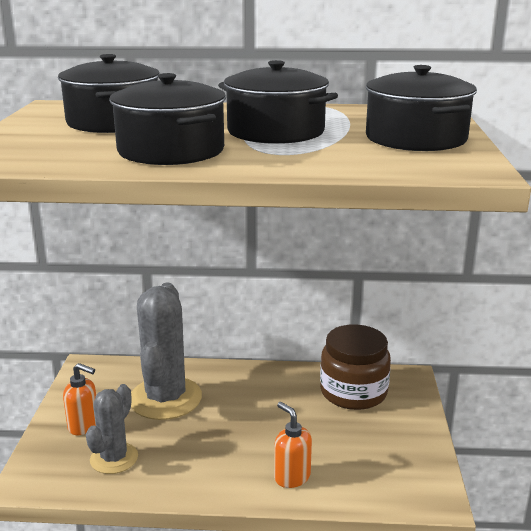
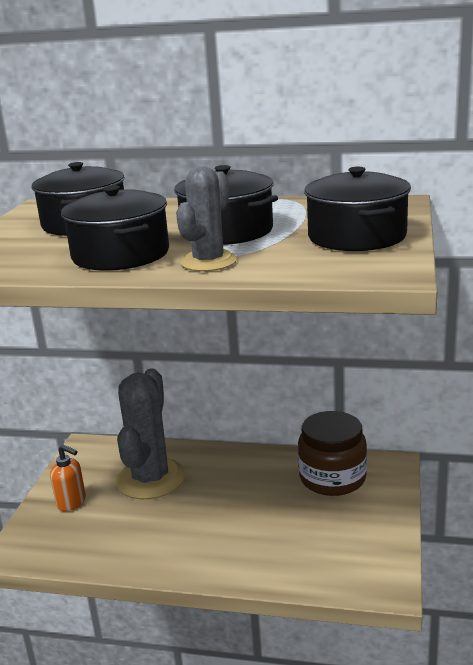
camera: 10 degrees right, 0 degrees up
(114, 458) = (93, 534): grey cactus -> grey cactus (208, 262)
(292, 477) = (253, 559): orange soap dispenser -> none

